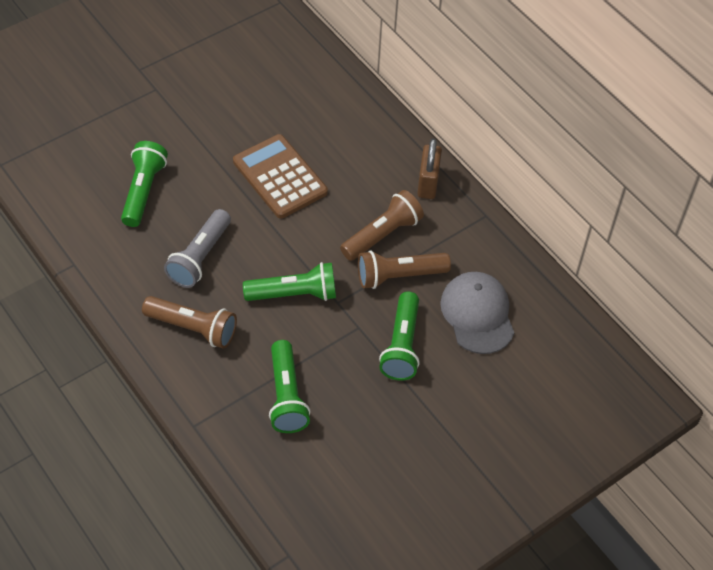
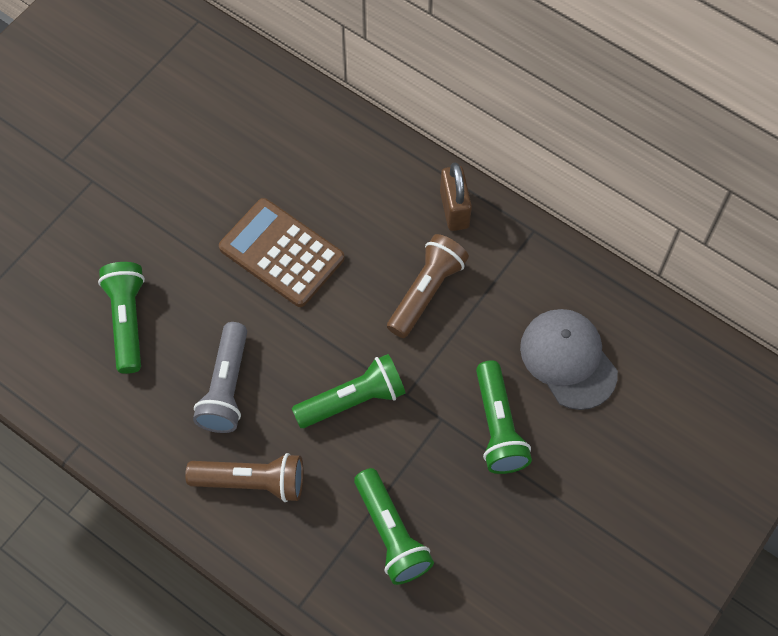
camera: 15 degrees left, 10 degrees up
(399, 276) = (464, 339): brown flashlight -> none

